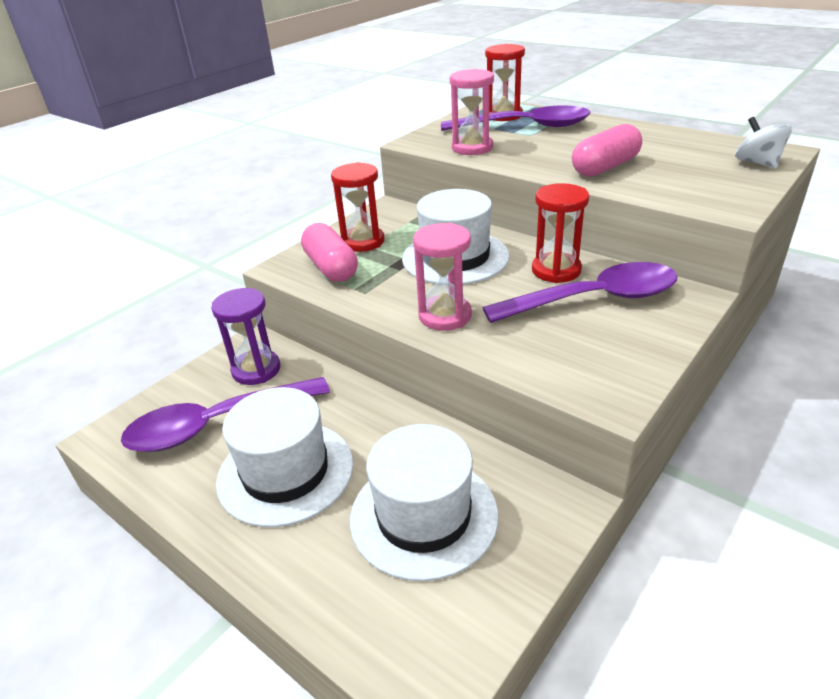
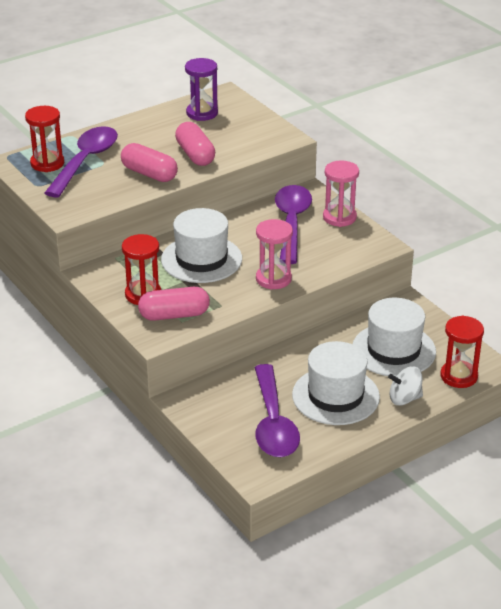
camera: 75 degrees left, 0 degrees up
(256, 370) = (220, 400): purple hourglass -> purple hourglass (202, 113)
(472, 148) = (107, 193): pink hourglass -> pink hourglass (339, 217)
(533, 156) = (149, 174): none -> pink capsule
(556, 270) = (249, 226): red hourglass -> red hourglass (458, 376)
(757, 163) = (235, 107): white spinning top -> white spinning top (404, 398)

